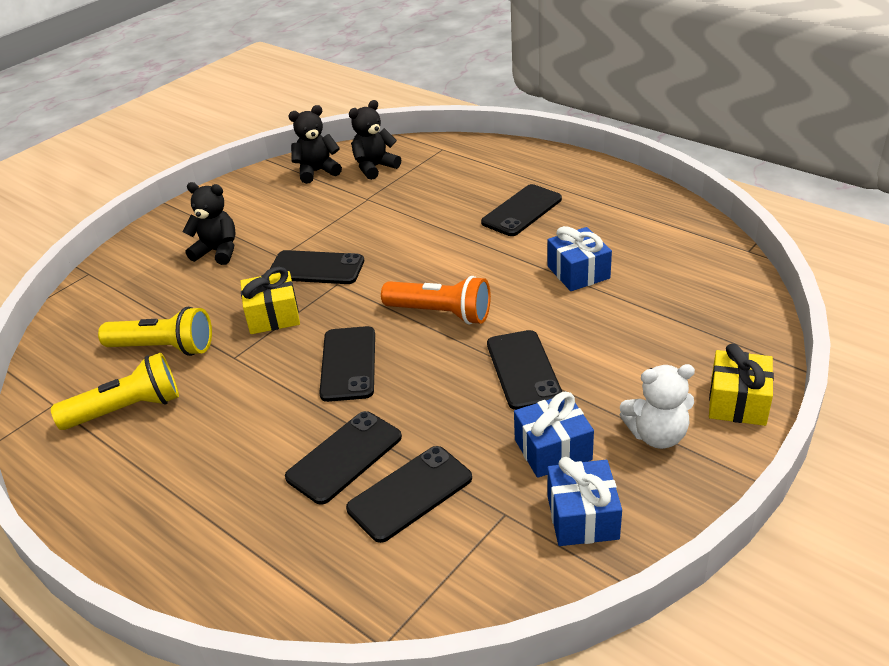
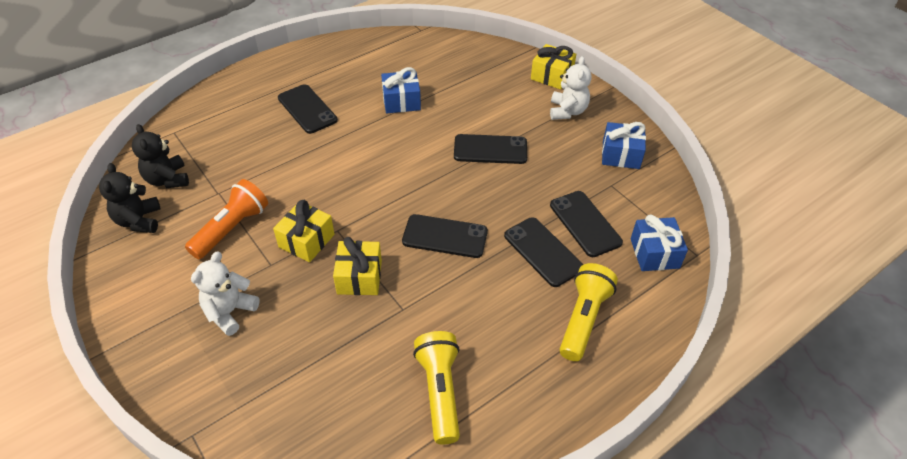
camera: 80 degrees left, 10 degrees up
(164, 348) = (365, 361): yellow flashlight -> yellow flashlight (583, 319)
(217, 251) = (230, 312): black teddy bear -> white teddy bear
(316, 268) = (306, 241): black phone -> yellow gift
(441, 313) = (410, 176): orange flashlight -> orange flashlight (232, 228)
(553, 449) = (566, 154): blue gift -> blue gift (654, 253)

